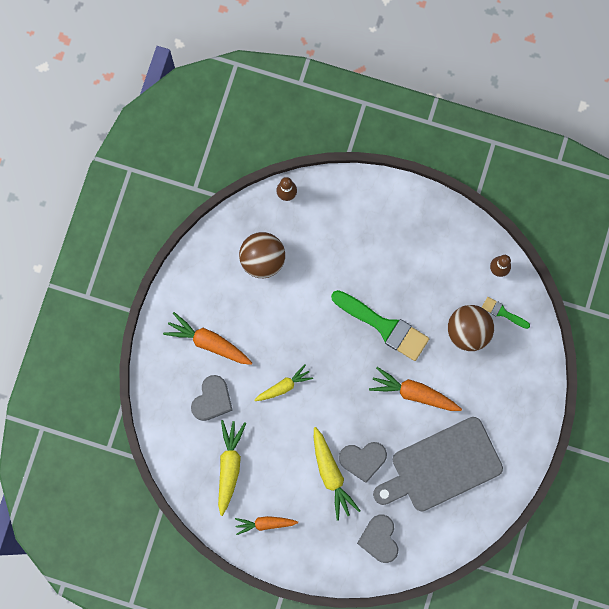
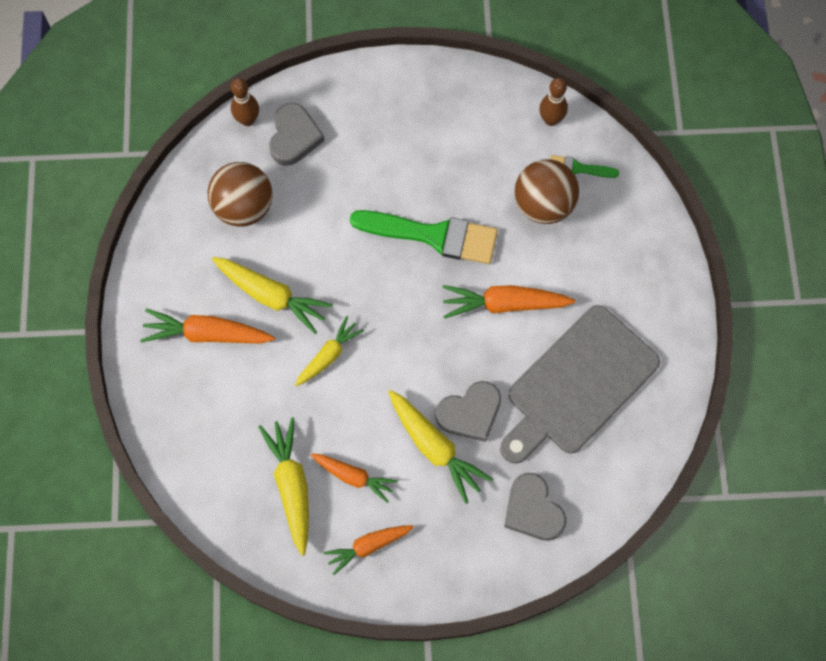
camera: 20 degrees left, 10 degrees down
(212, 400) = (237, 406): grey heart -> grey heart (294, 137)
(260, 330) = (271, 296): none -> yellow carrot
(271, 474) = (353, 477): none -> orange carrot

